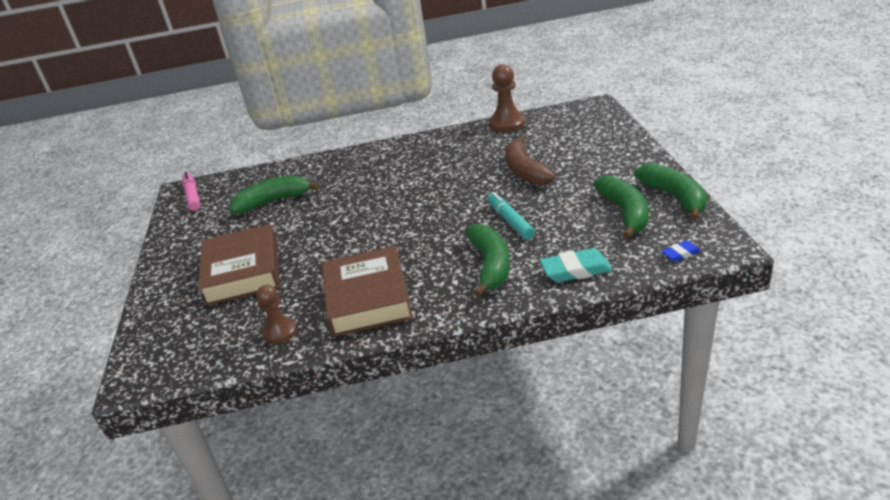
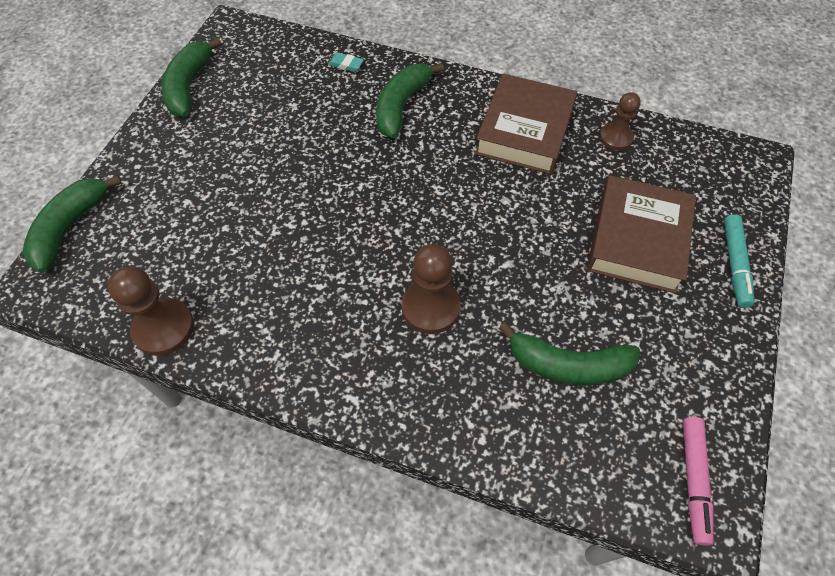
camera: 155 degrees left, 25 degrees up
(369, 186) = (430, 307): none -> brown pawn
(510, 221) = (338, 145): turquoise marker -> turquoise marker (734, 264)
(524, 171) = (252, 209): brown banana -> none
(575, 270) = (346, 65): turquoise eraser -> turquoise eraser, size x0.56
(625, 213) = (244, 94): green banana -> green banana (70, 227)
(680, 254) = (263, 37): blue eraser -> none

